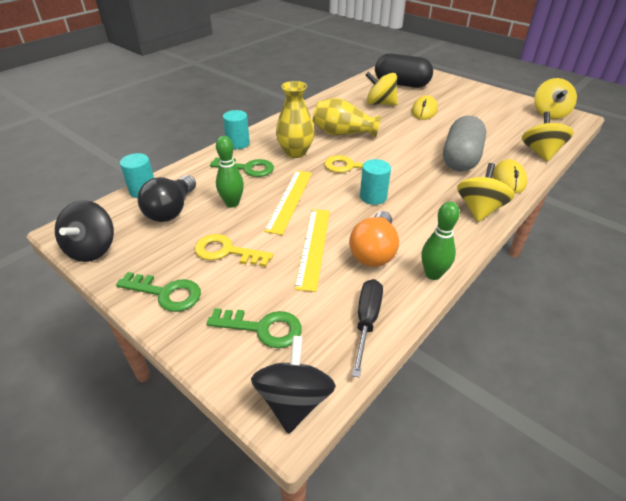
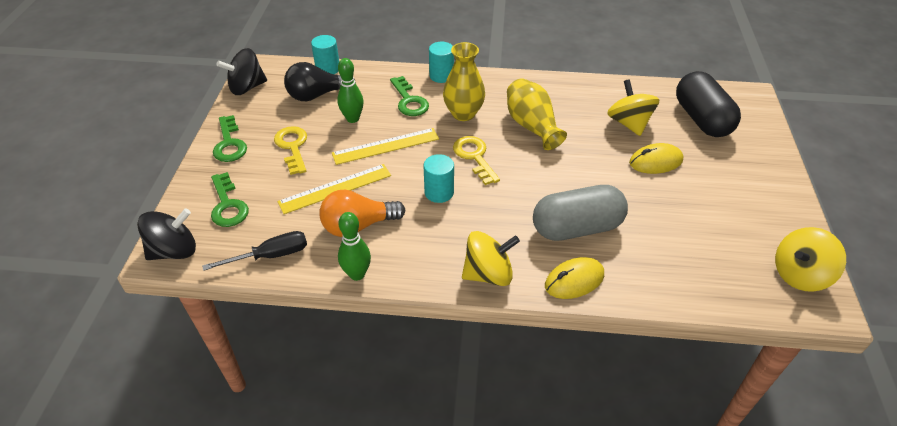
camera: 55 degrees right, 5 degrees up
(540, 152) = (672, 292): yellow spinning top -> none

